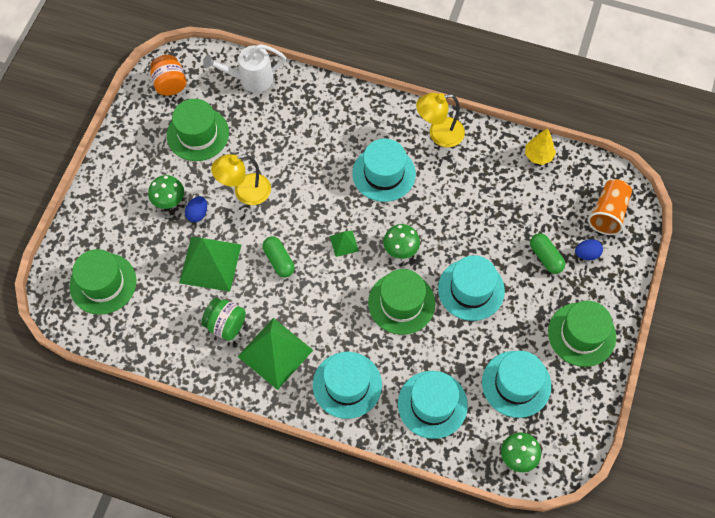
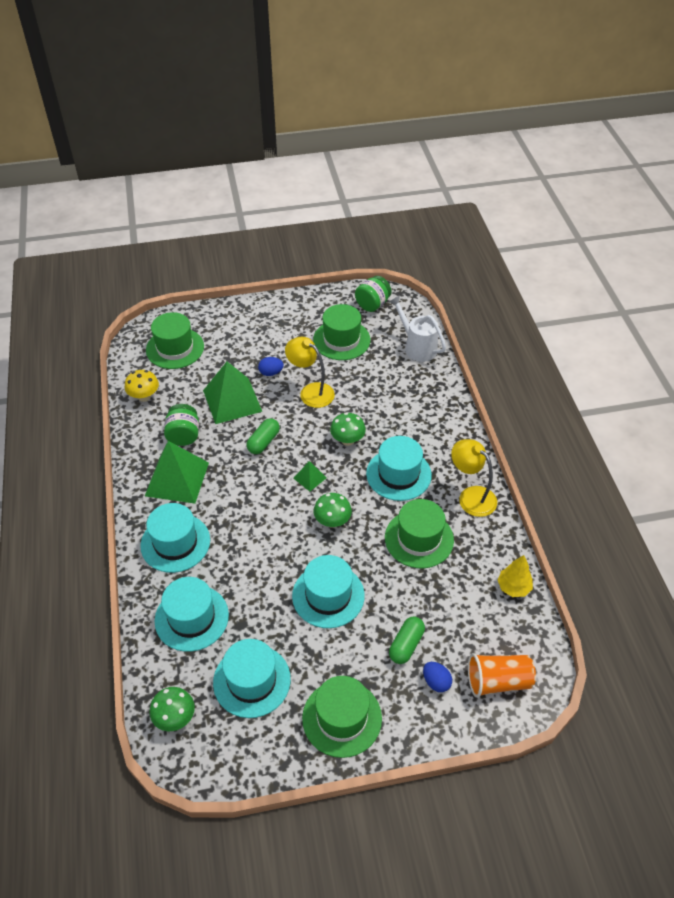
camera: 60 degrees right, 15 degrees down
(151, 339) = (144, 396): none -> yellow mushroom
(169, 200) = (270, 351): green mushroom -> green mushroom (347, 440)
(170, 84) = (372, 304): orange jar -> green jar
(401, 303) = (279, 546): green hat -> green hat (419, 539)

